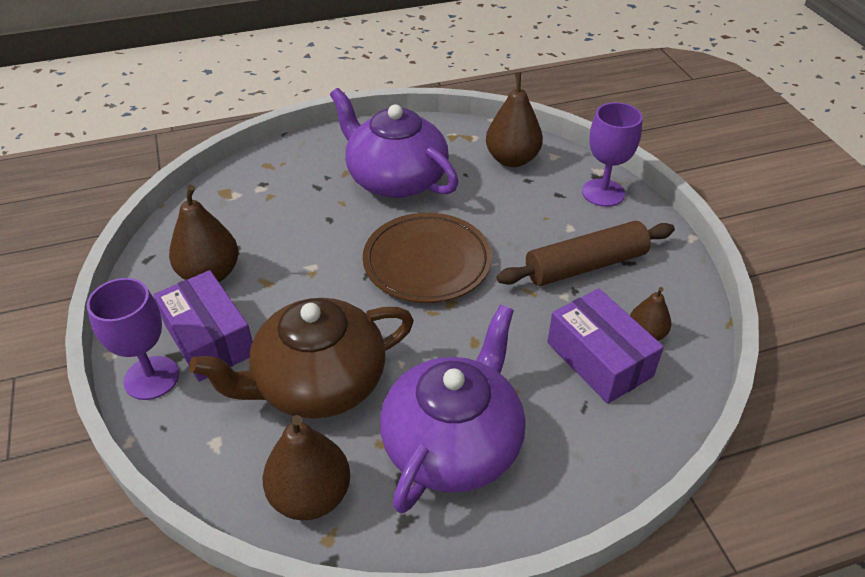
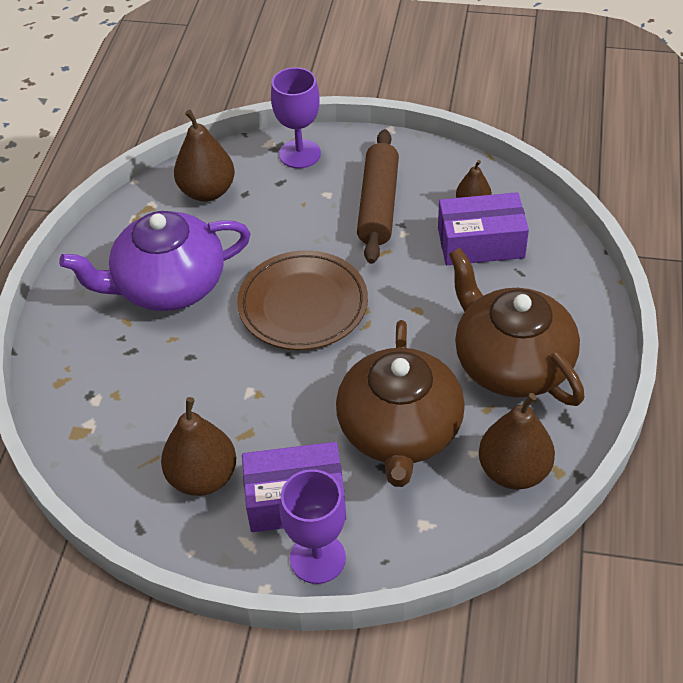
camera: 60 degrees left, 5 degrees up
(453, 443) = (511, 363): purple teapot -> brown teapot

